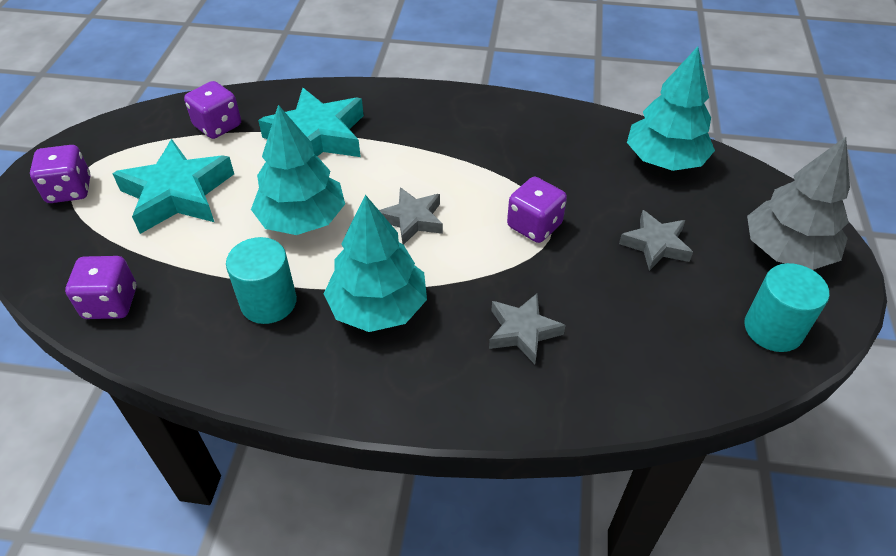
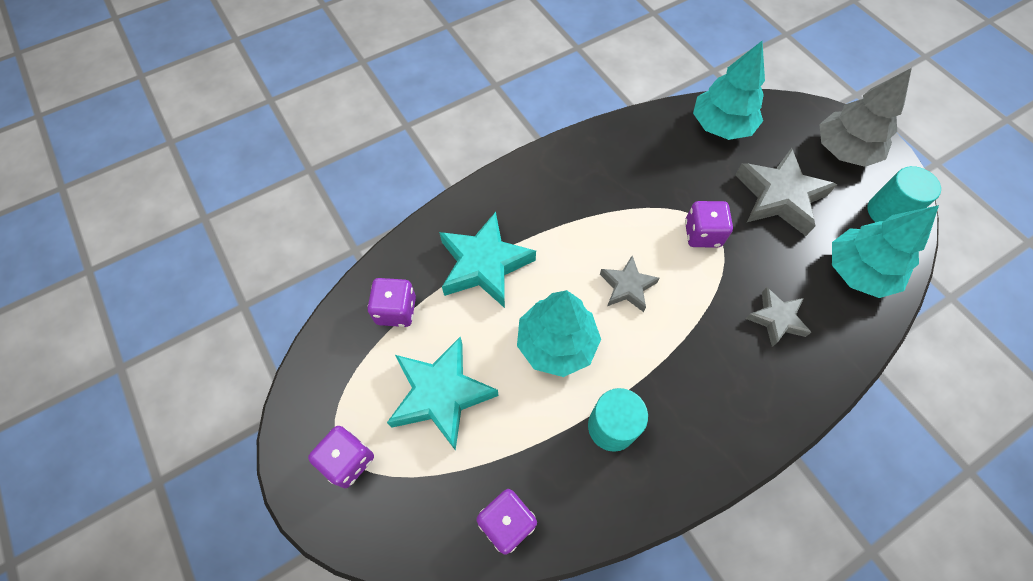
camera: 40 degrees left, 15 degrees up
(378, 307) = (681, 371): turquoise tree -> turquoise tree (858, 271)
(655, 245) = (779, 197): grey star -> grey star, size x1.72

